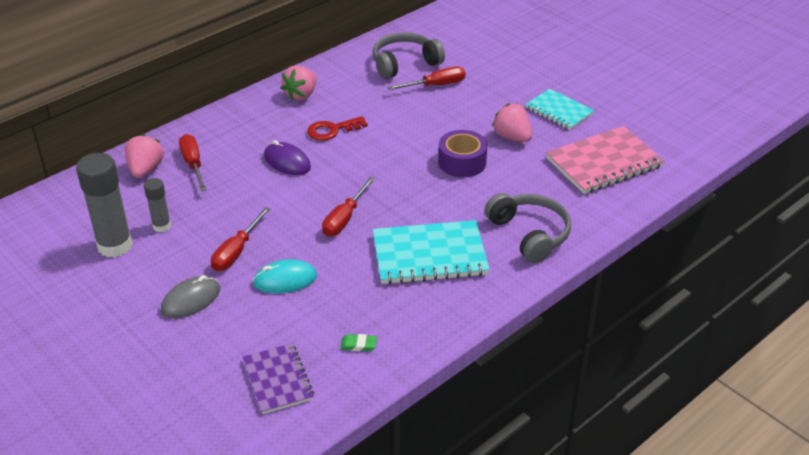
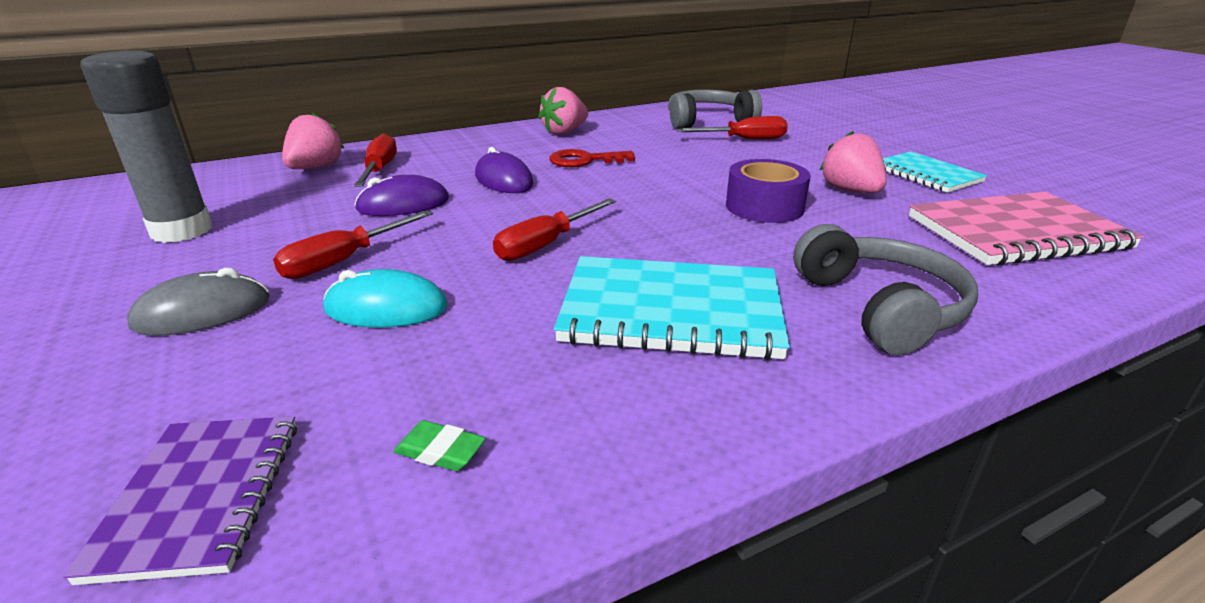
camera: 15 degrees right, 10 degrees down
(161, 226) = (270, 219): grey glue stick -> none
(236, 198) = (403, 204): none -> purple mouse

